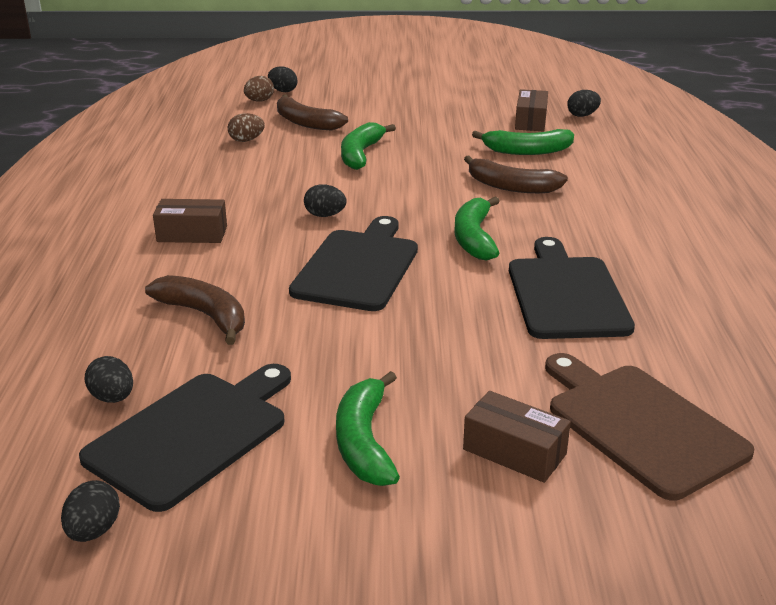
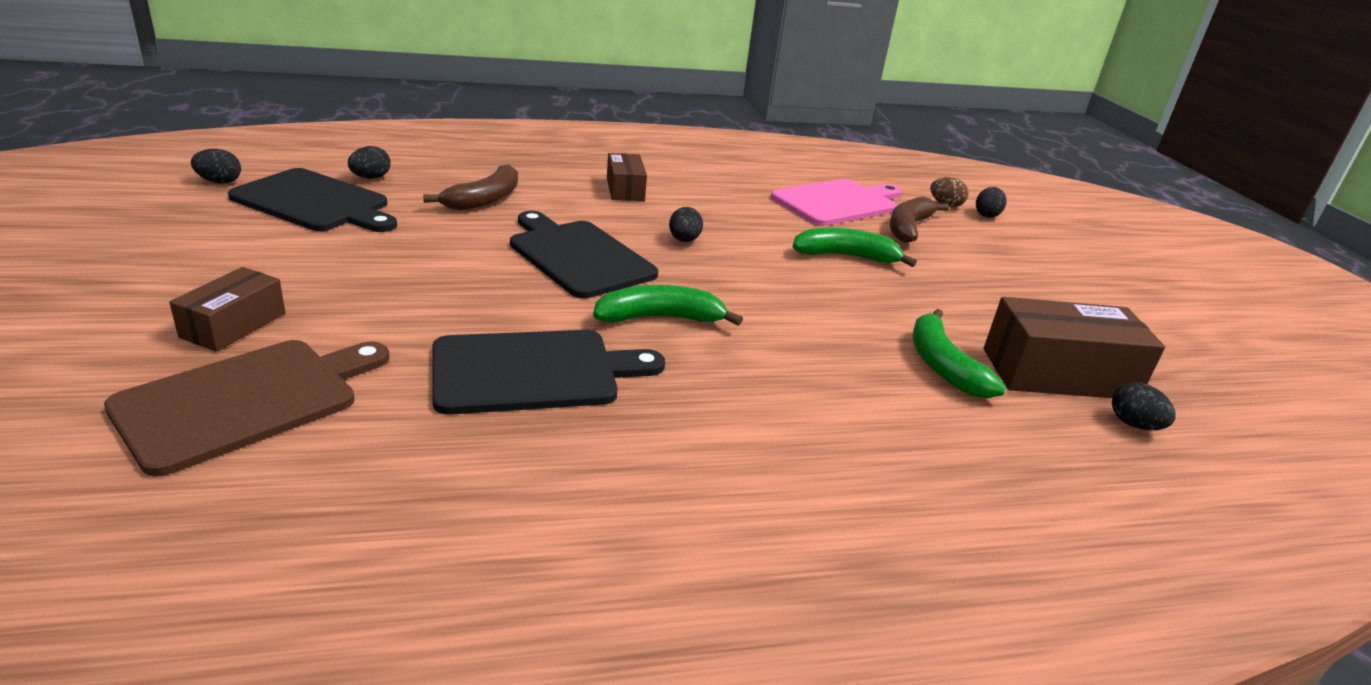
camera: 75 degrees right, 0 degrees up
(246, 140) = (837, 202): brown egg -> pink cutting board
(358, 267) = (578, 256): black cutting board -> black cutting board turned 135 degrees counterclockwise
(364, 442) = (279, 260): green banana -> none
(511, 186) = (816, 348): brown banana -> none
(530, 121) = (1058, 374): brown box -> brown box, size x1.70

